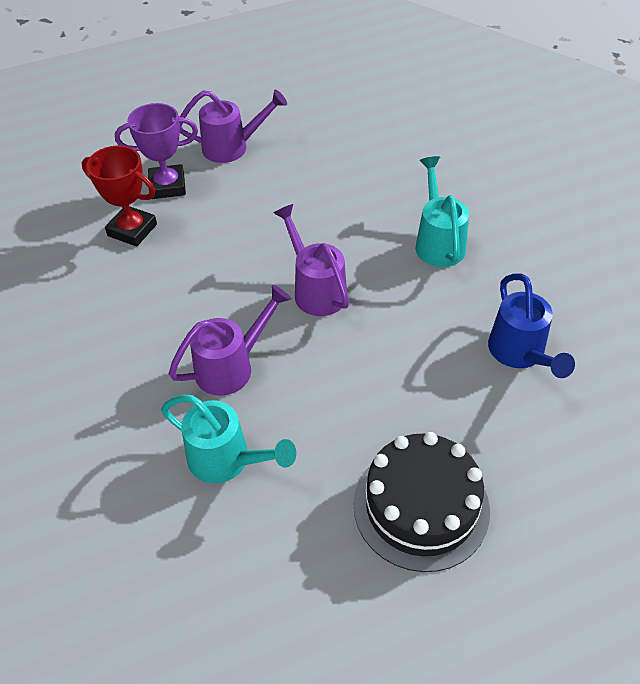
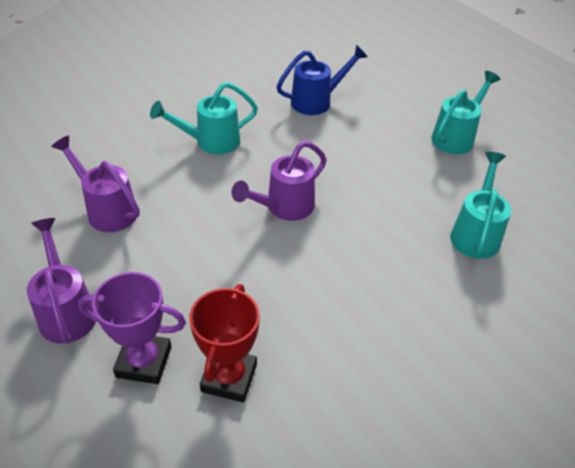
camera: 105 degrees left, 5 degrees down
(167, 186) = (144, 362): purple trophy -> purple trophy turned 60 degrees counterclockwise
(231, 367) = (389, 248): purple watering can -> purple watering can (107, 210)
(421, 506) = (456, 137): black cake -> turquoise watering can

